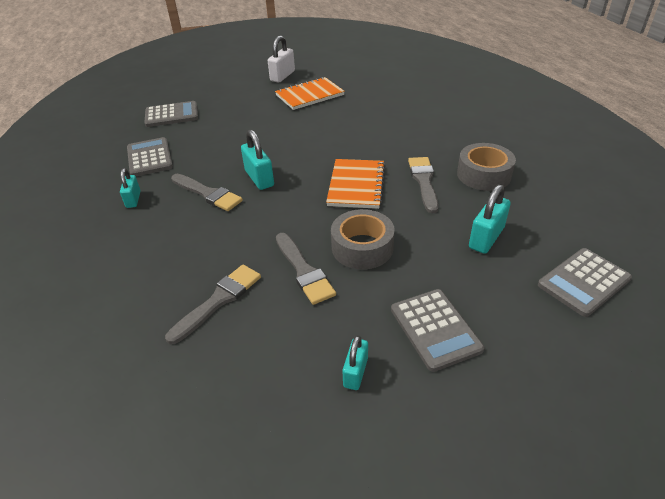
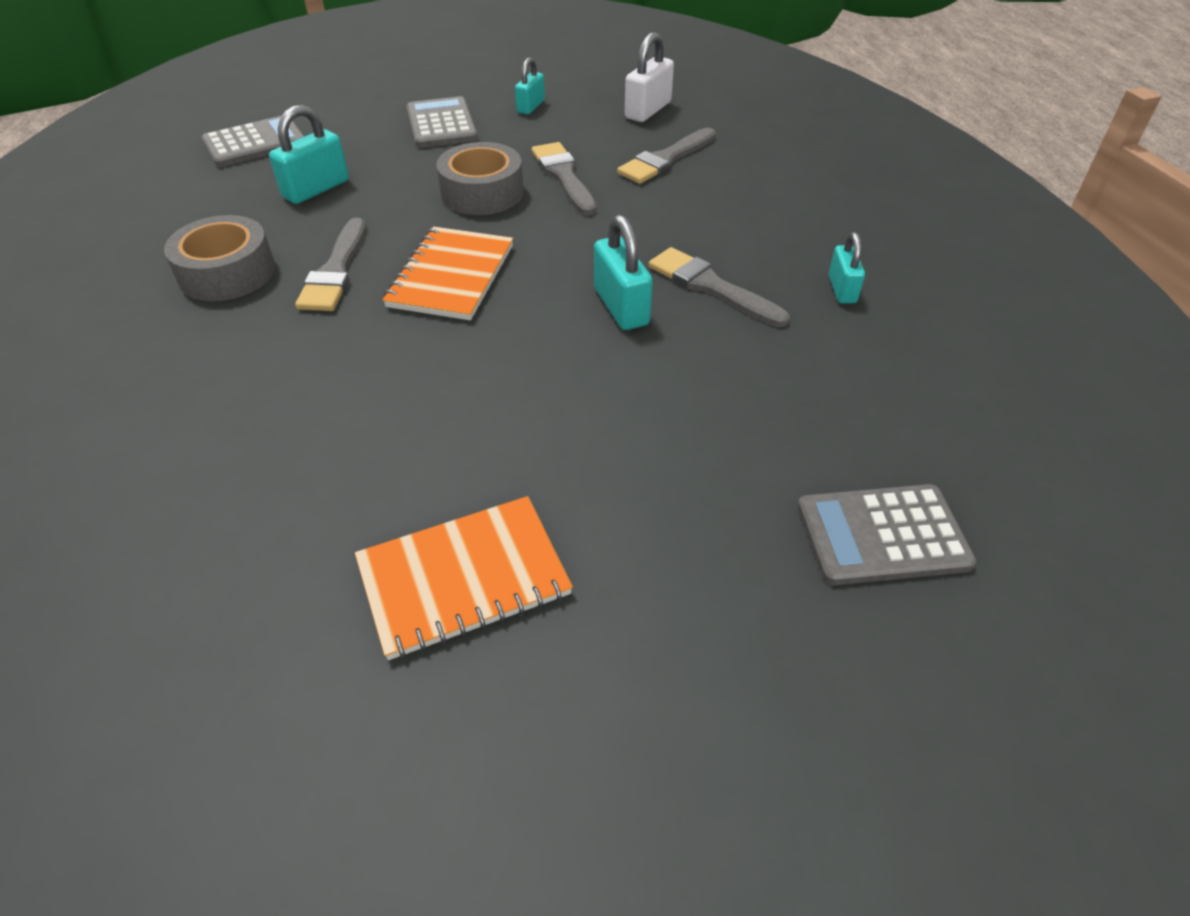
camera: 175 degrees left, 5 degrees up
(149, 158) = (863, 380): grey calculator -> none
(282, 76) = (535, 735): white padlock -> white padlock (648, 110)

